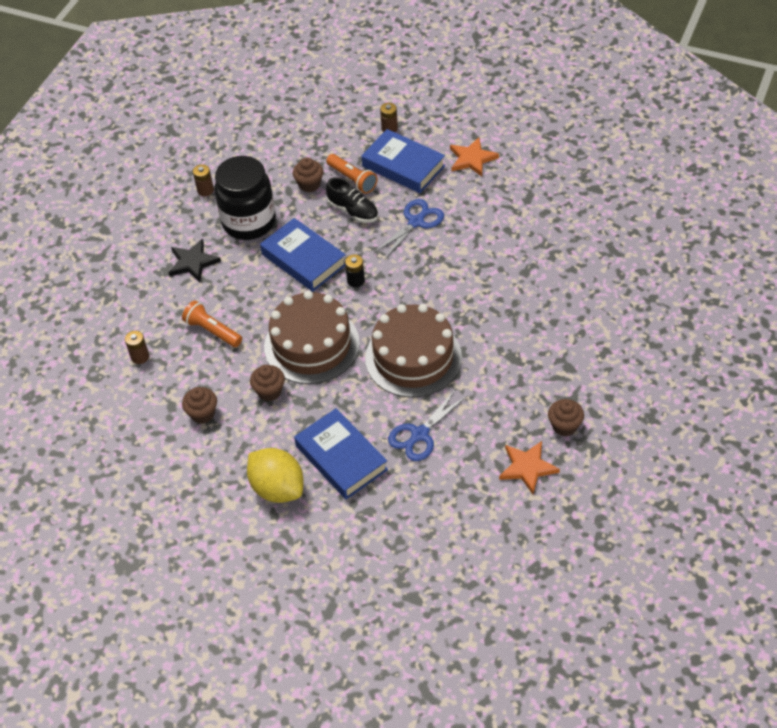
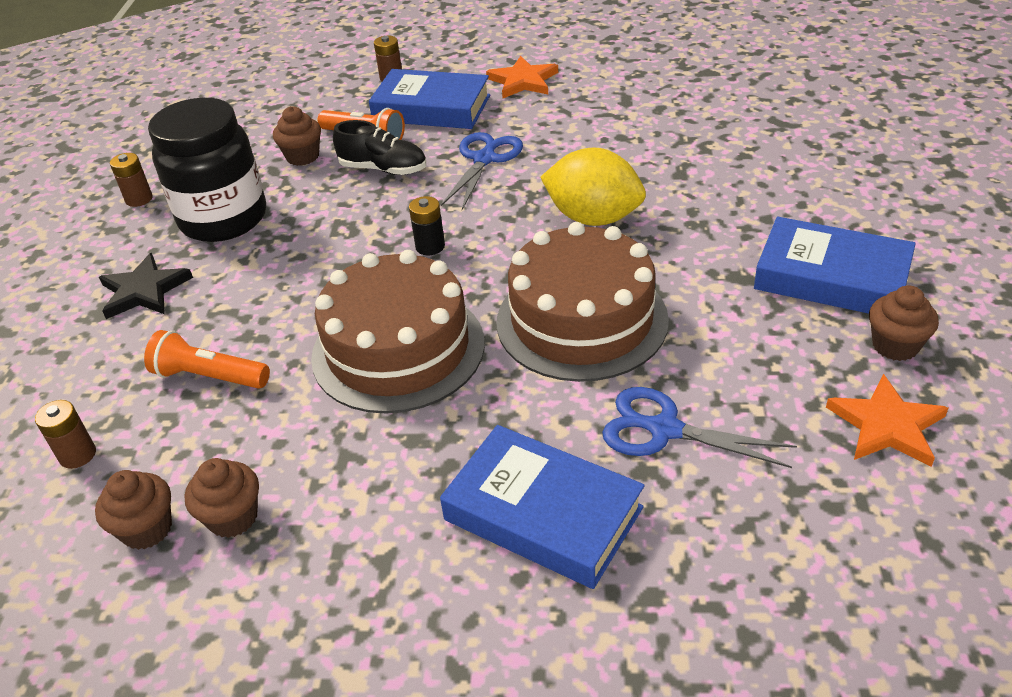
camera: 20 degrees left, 10 degrees down
(269, 391) = (352, 441): brown cupcake -> brown cupcake (147, 529)
(277, 488) = (442, 612): yellow lemon -> yellow lemon (593, 218)
(303, 259) = (332, 242): blue book -> blue book (831, 277)
(420, 434) = (664, 429): blue scissors -> blue scissors turned 90 degrees clockwise

